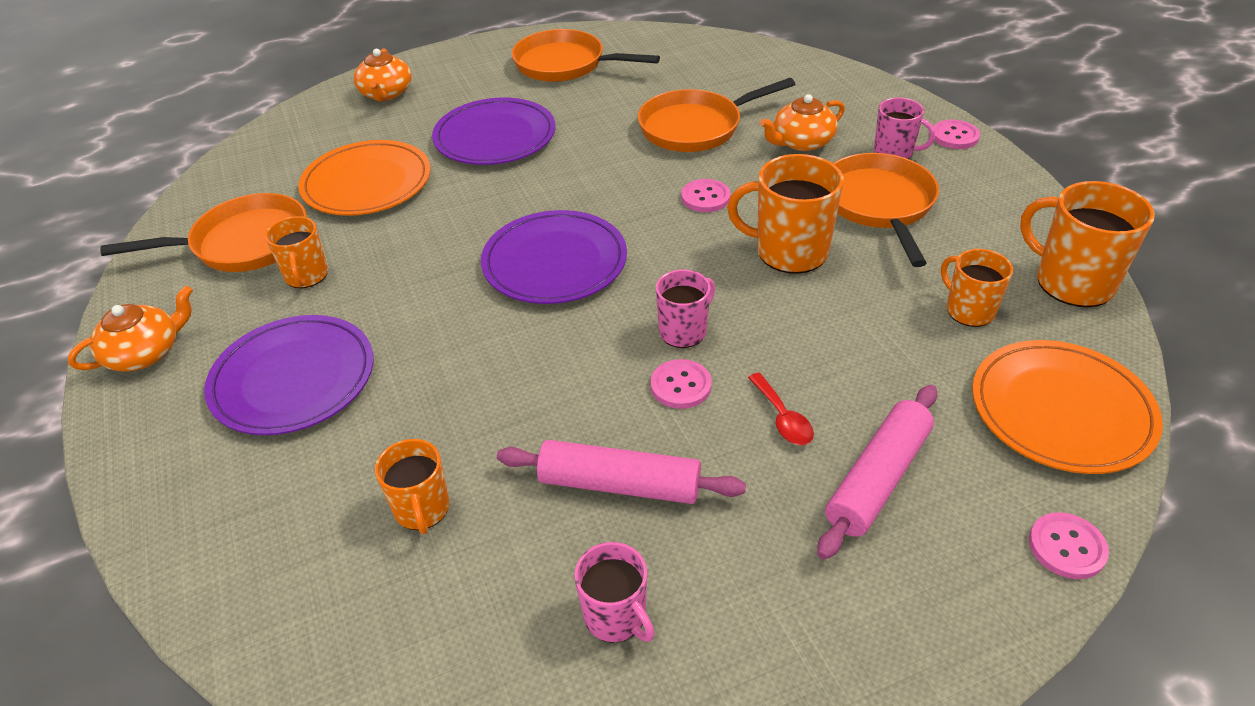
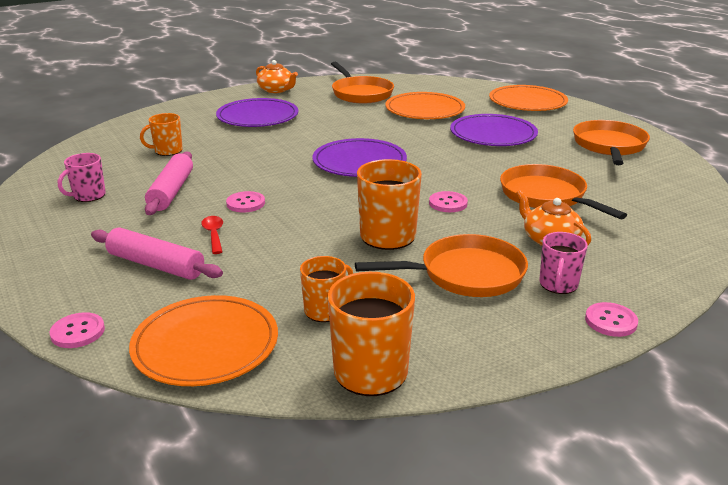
camera: 80 degrees right, 15 degrees down
(306, 276) = (336, 108): orange mug -> none
(386, 93) = (527, 102): orange teapot -> orange plate
(684, 331) = (295, 202): pink mug -> none
(783, 418) = (214, 234): red spoon -> red spoon turned 105 degrees clockwise

